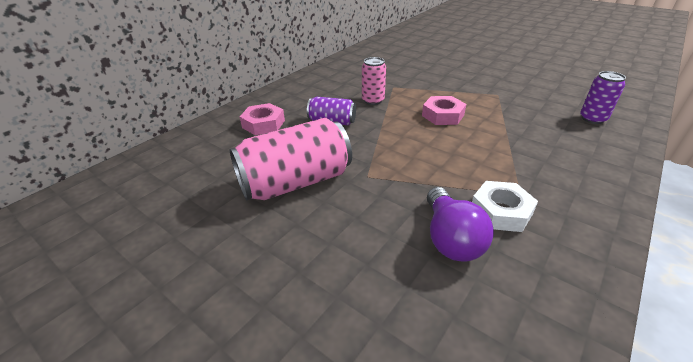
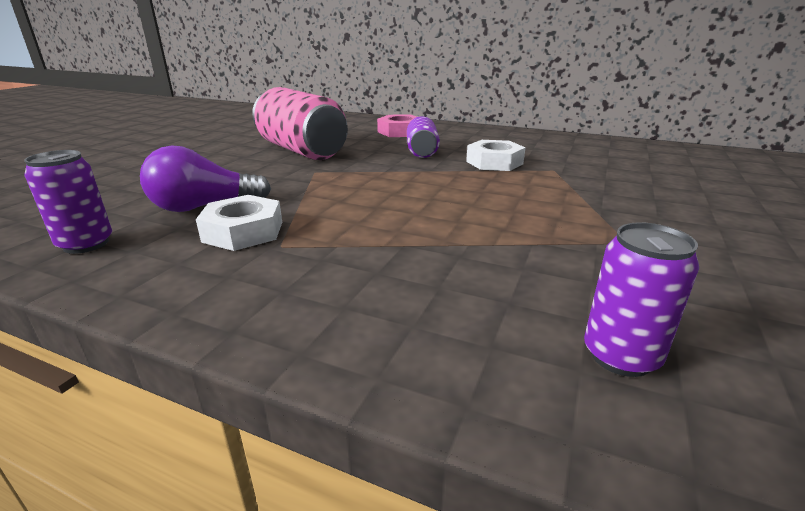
camera: 75 degrees right, 10 degrees down
(373, 100) = (494, 162): pink can -> white nut
(443, 115) = (486, 199): pink nut -> none
(538, 305) = (86, 244): none -> purple can

